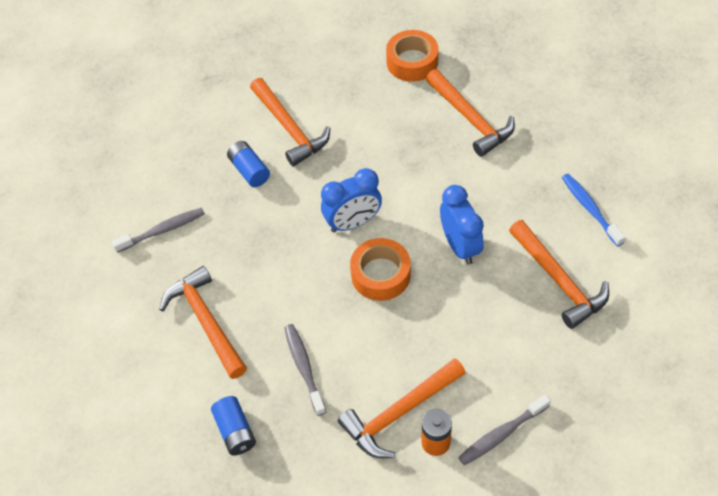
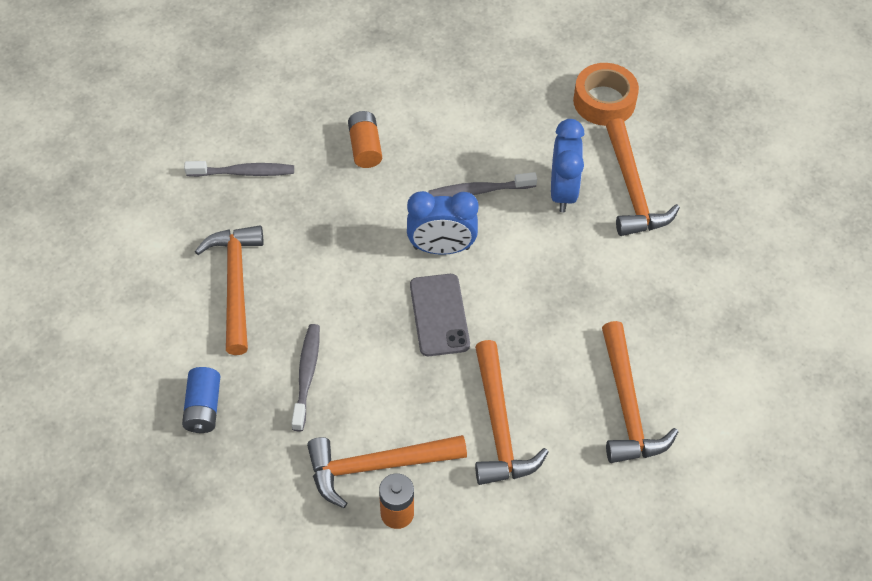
camera: 20 degrees right, 0 degrees up
(249, 170) = (365, 147): blue battery -> orange battery
(290, 128) = (431, 120): orange hammer -> orange hammer (499, 426)
(380, 274) = (439, 315): orange tape -> grey phone
(460, 246) = (541, 322): blue clock -> blue clock (563, 192)
(501, 434) = (470, 537): grey toothbrush -> grey toothbrush (478, 191)
(590, 208) = (708, 344): blue toothbrush -> none

